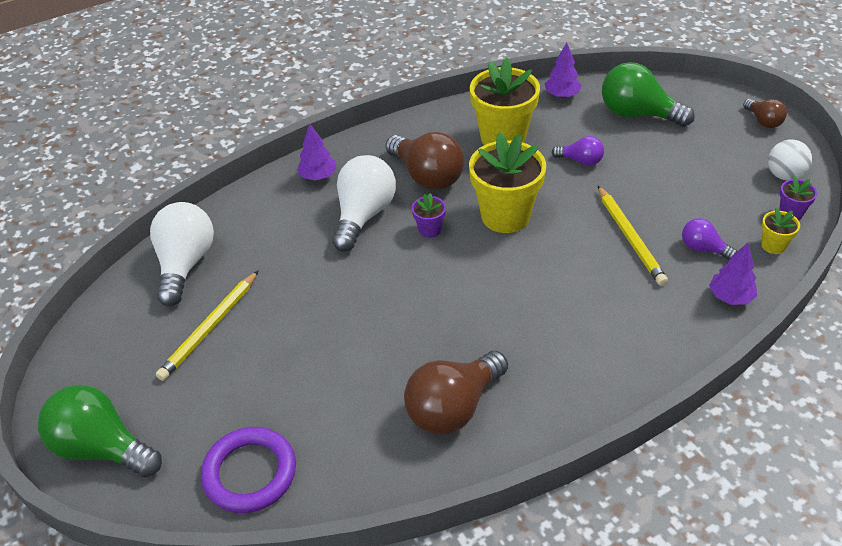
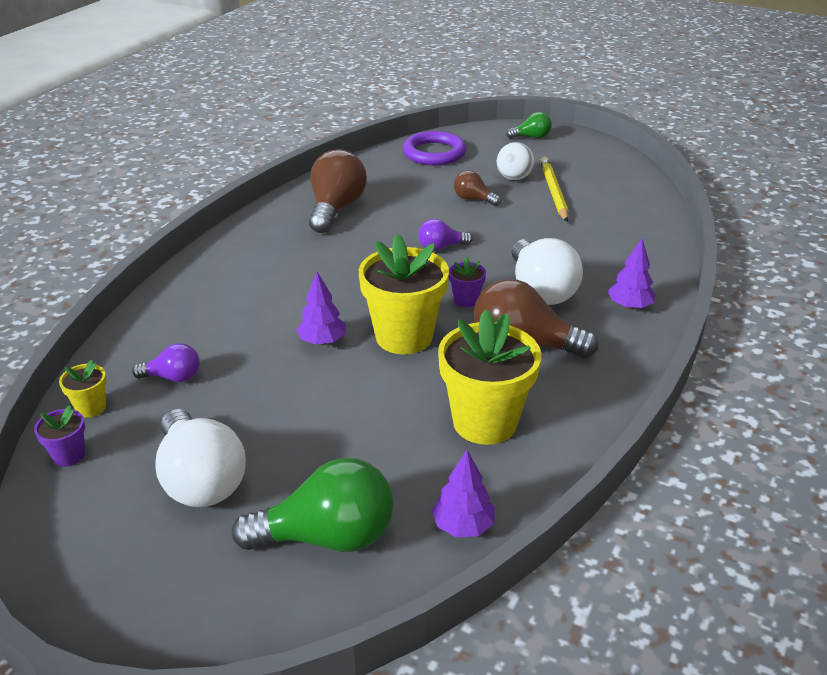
camera: 145 degrees right, 10 degrees down
(102, 447) = (531, 137): green light bulb -> green light bulb, size x0.52
(185, 264) = (631, 213): white light bulb -> white light bulb (200, 480)
(580, 161) = (365, 428): purple light bulb -> purple light bulb (441, 247)
(630, 237) = (259, 361): yellow pencil -> none
(730, 297) = (134, 342): purple tree -> purple tree (322, 341)
(763, 121) = (116, 607): brown light bulb -> brown light bulb (473, 199)
(784, 175) = (78, 511): white ball -> white ball (514, 178)

